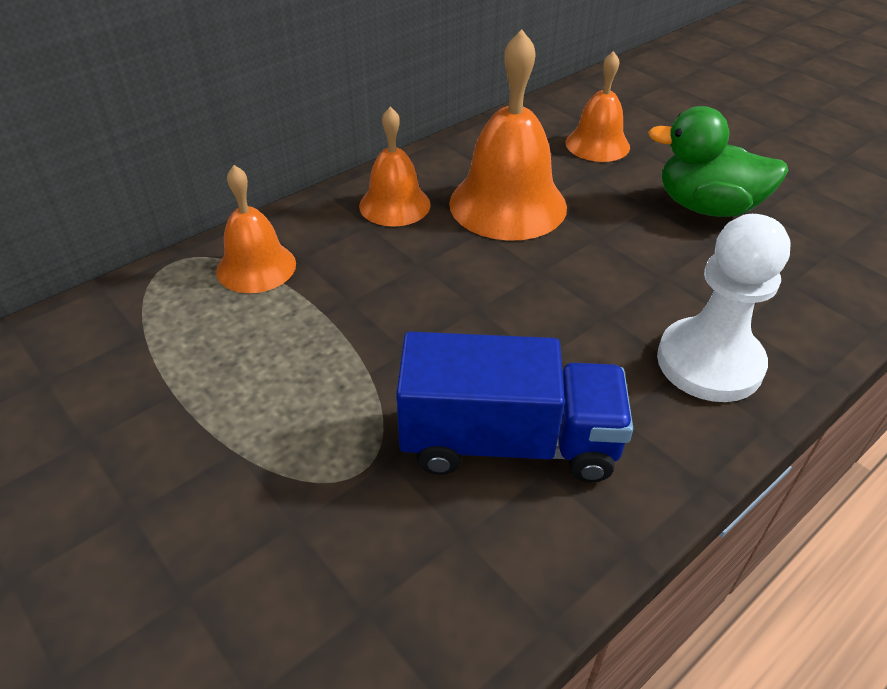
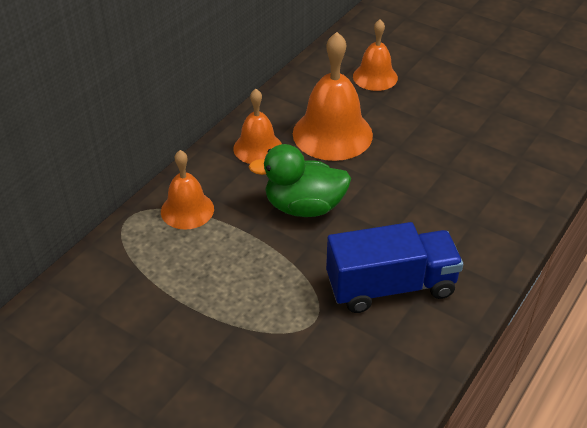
camera: 15 degrees left, 0 degrees up
(706, 207) = (459, 113): green duck -> green duck (304, 207)
(709, 363) = (487, 216): white pawn -> none

